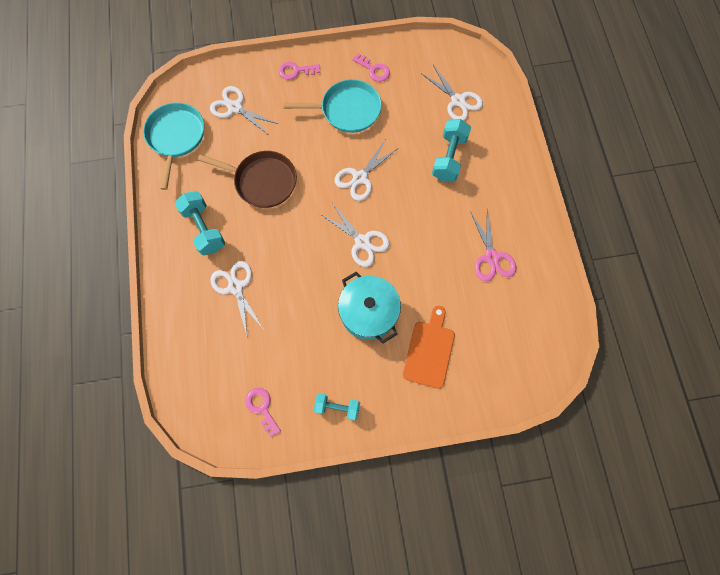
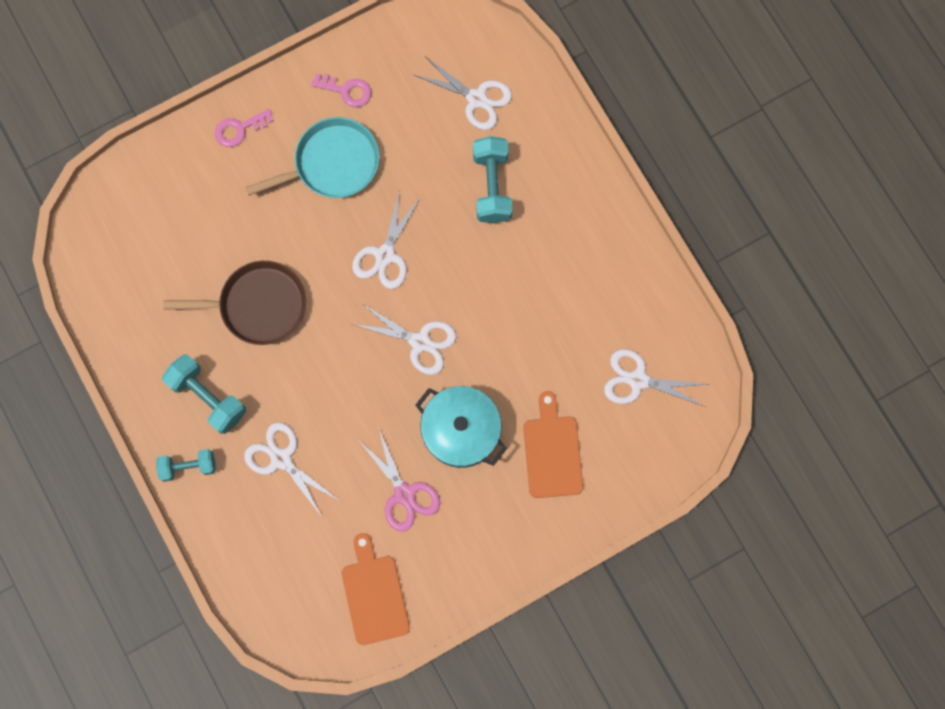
camera: 20 degrees left, 5 degrees up
(176, 137) = (115, 283): turquoise pan -> none
(235, 107) = (177, 213): white scissors -> white scissors (638, 380)
(262, 407) = (374, 595): pink key -> orange cutting board
(337, 407) = (465, 560): turquoise dumbbell -> turquoise dumbbell (188, 466)
(491, 257) = (590, 304): pink scissors -> pink scissors (404, 494)

